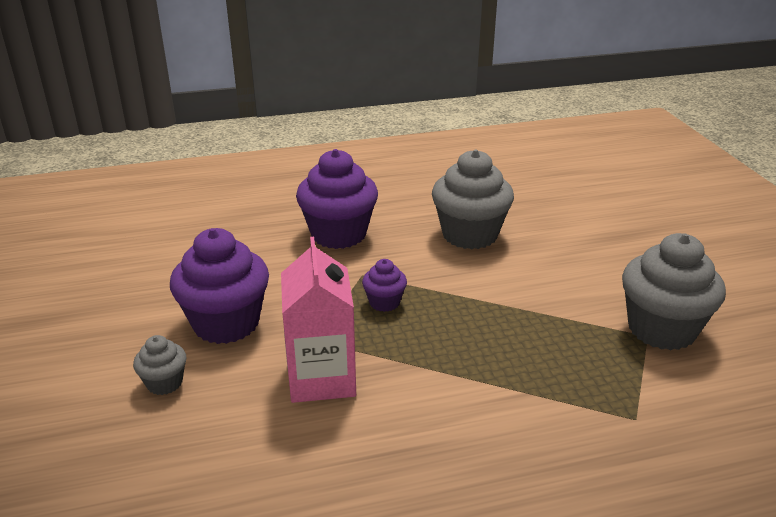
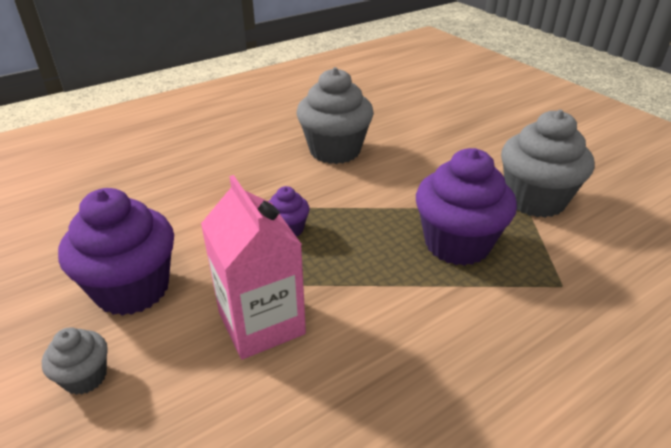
camera: 20 degrees left, 5 degrees up
(338, 234) = (213, 173): purple cupcake -> purple cupcake (457, 244)

